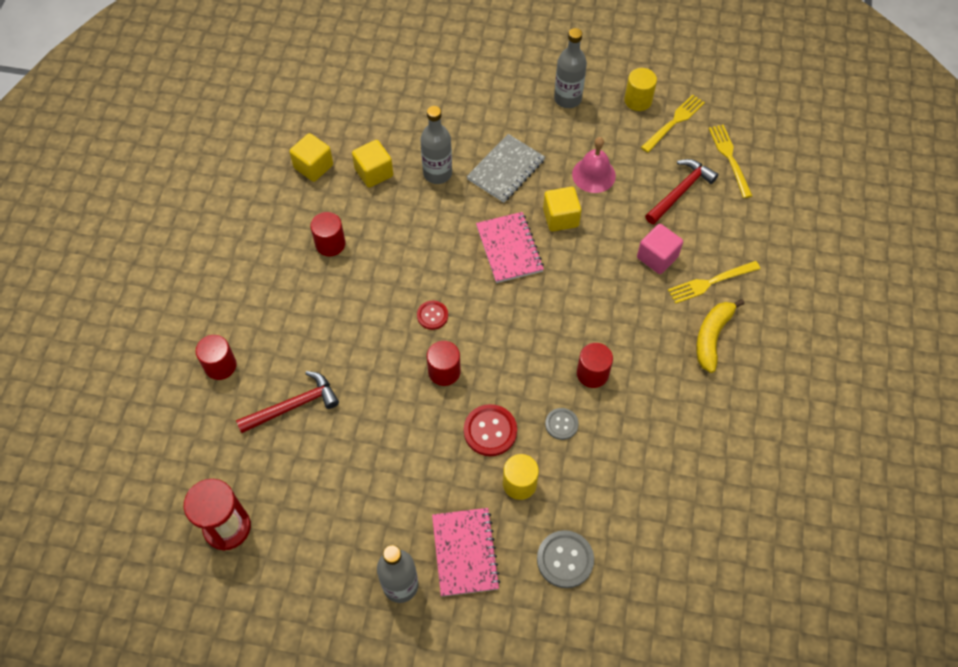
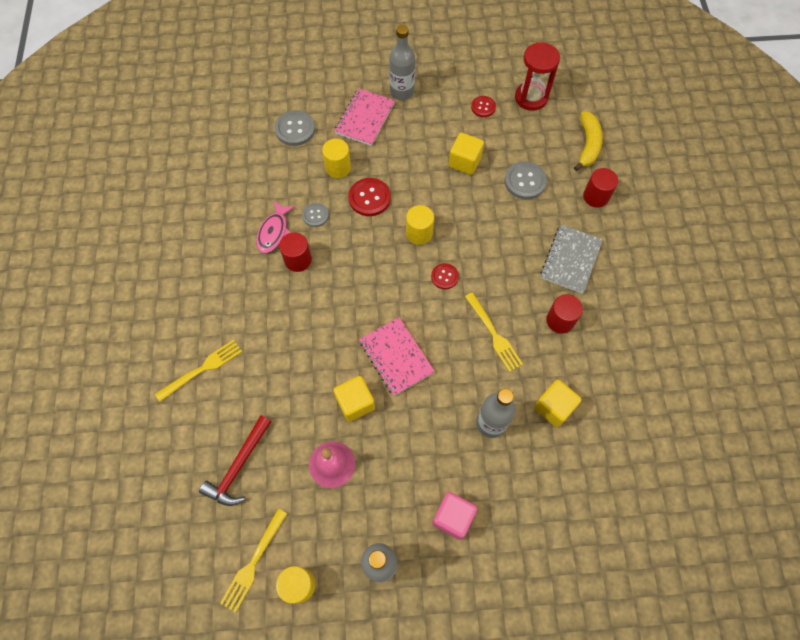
camera: 165 degrees right, 5 degrees up
(293, 406) = (525, 181): red hammer -> grey button
(298, 528) = (483, 107): none -> red button
(313, 166) = (615, 399): yellow cube -> yellow cube (464, 162)
(444, 371) = (419, 233): red cylinder -> yellow cylinder
(465, 552) = (365, 118): pink notebook -> pink notebook turned 45 degrees clockwise
(505, 170) = (424, 446): grey notebook -> grey notebook (570, 260)
(615, 415) = (274, 232): none -> pink fish
(657, 257) = (255, 383): pink cube -> pink cube (453, 517)
(712, 337) = (198, 315): yellow banana -> yellow banana (588, 145)
(729, 158) = (188, 526): yellow fork -> yellow fork (494, 334)

